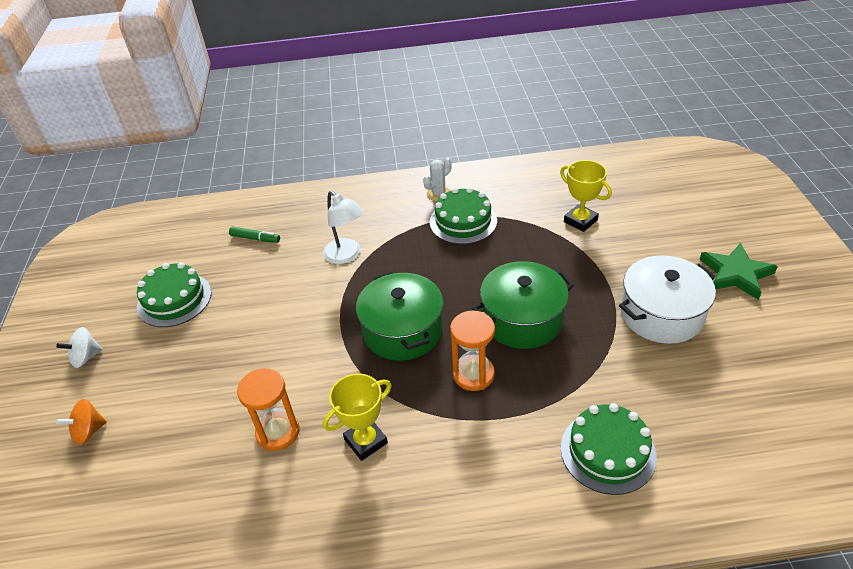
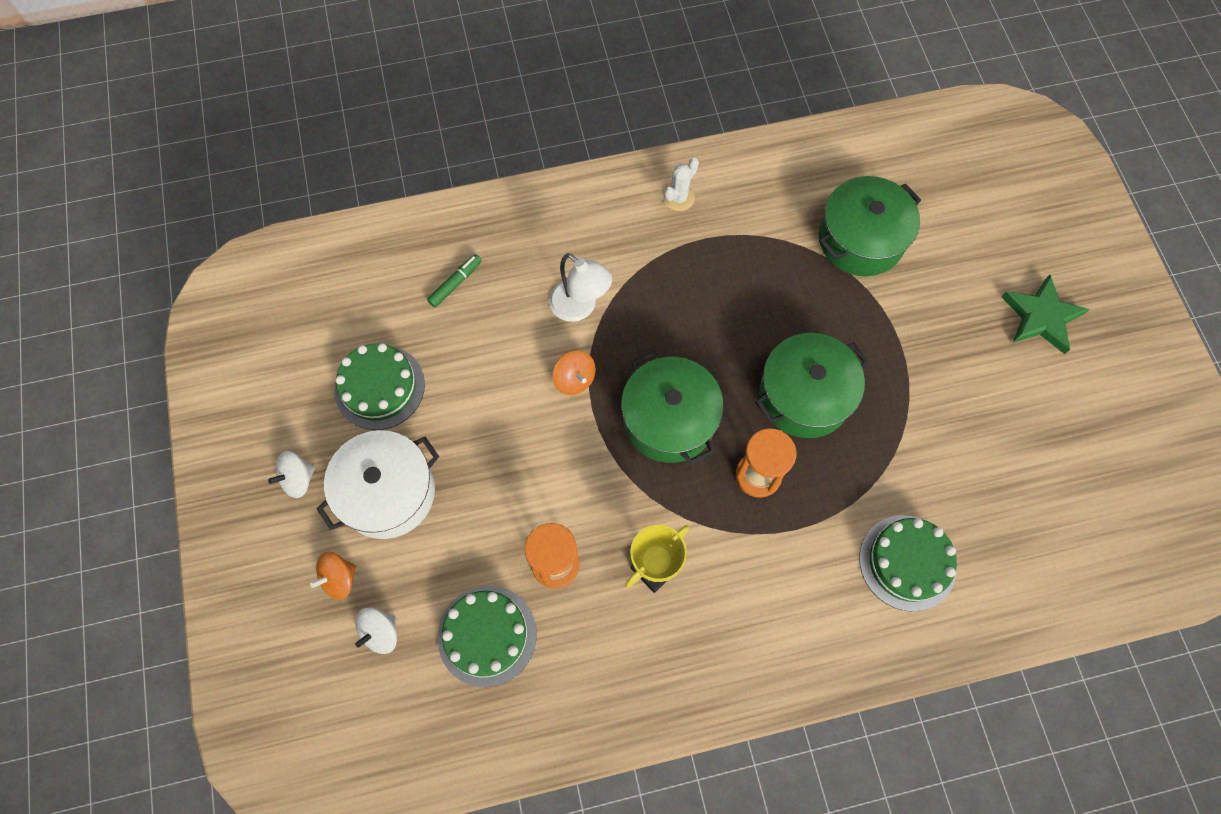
camera: 10 degrees left, 25 degrees up
(107, 476) = (381, 632): none -> white spinning top
(255, 238) = (455, 283): green marker -> green marker turned 60 degrees counterclockwise
(330, 300) = (574, 379): none -> orange spinning top
(463, 221) = (716, 245): green cake -> green cake (487, 635)
(580, 221) = (860, 239): yellow trophy -> green pot
(661, 314) = (959, 380): white pot -> white pot (388, 492)

